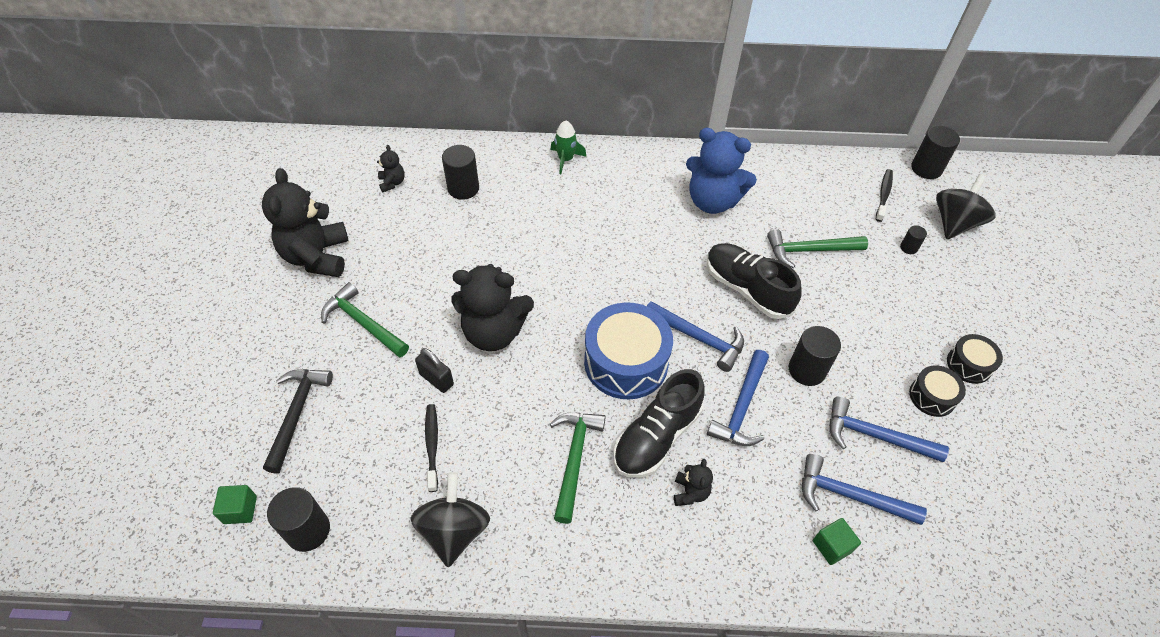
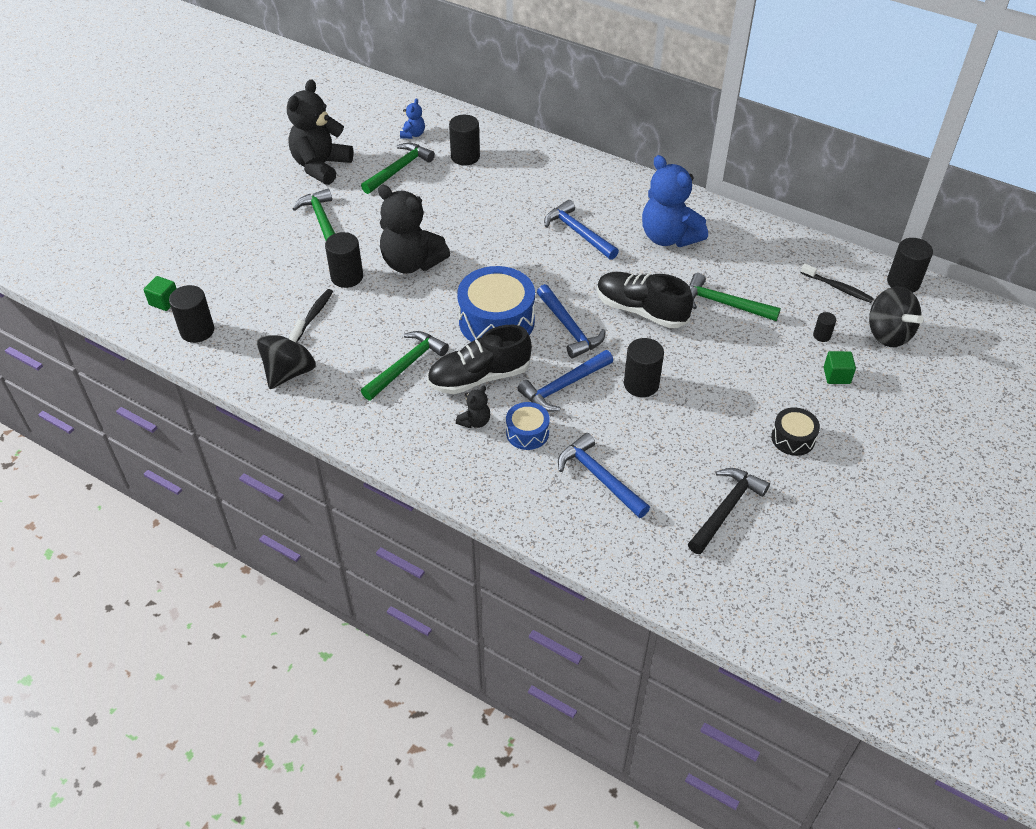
camera: 30 degrees right, 5 degrees down
(297, 413) = (238, 260): black hammer -> black hammer (726, 509)
(392, 183) = (413, 134): black teddy bear -> blue teddy bear
(405, 228) = (399, 169): none -> green hammer
(436, 379) = (347, 277): black padlock -> black cylinder
(566, 159) = (566, 163): green rocket -> none
(747, 289) = (641, 310): black shoe -> black shoe turned 45 degrees counterclockwise
(748, 479) = (527, 433): none -> blue drum
(832, 546) = (555, 500): green cube -> green cube (836, 375)
(874, 436) = (658, 449): blue hammer -> blue hammer (578, 232)
(883, 195) = (838, 288): black toothbrush -> black toothbrush turned 75 degrees clockwise
(932, 396) = (735, 445): black drum -> none
(954, 223) = (888, 334): black spinning top -> black spinning top turned 90 degrees clockwise

